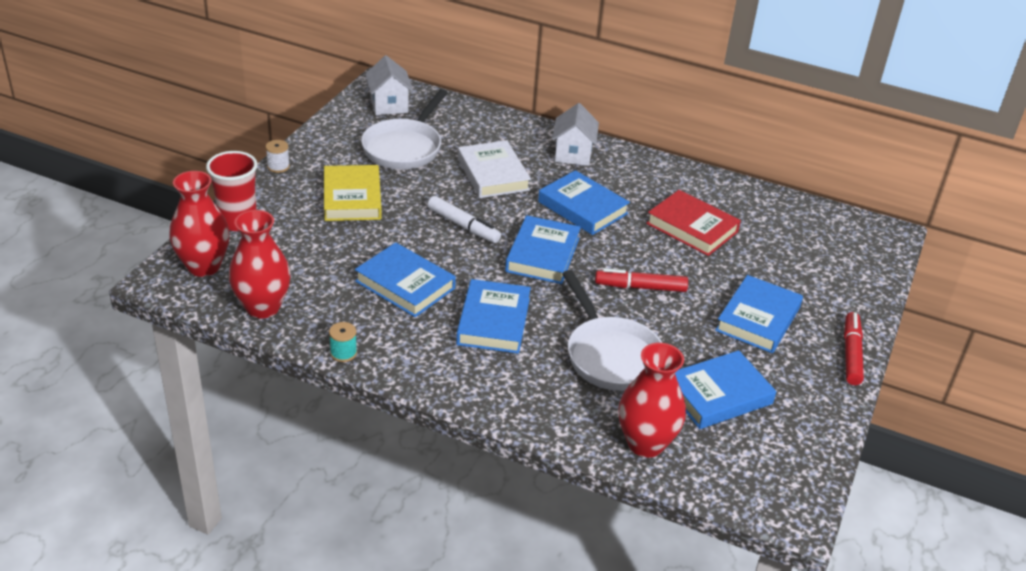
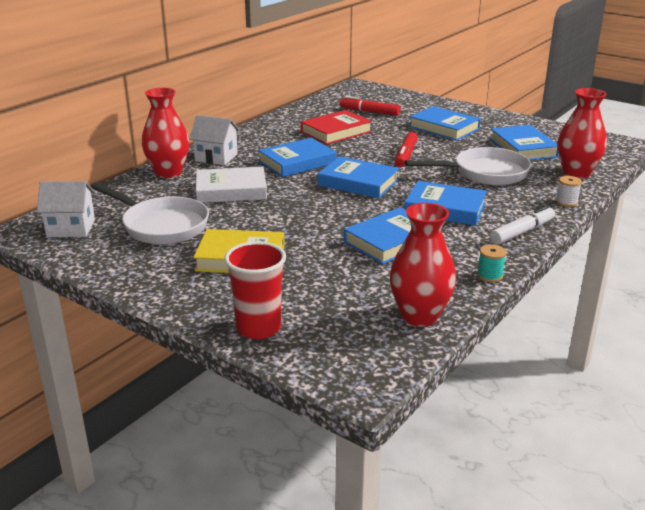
camera: 75 degrees left, 10 degrees down
(204, 266) = (341, 353): red vase -> red vase (168, 173)
(278, 166) = (156, 298): white spool -> white spool (566, 202)
(463, 226) = (307, 209): white marker -> white marker (522, 232)
(851, 354) = (478, 111): red marker -> red marker (369, 112)

